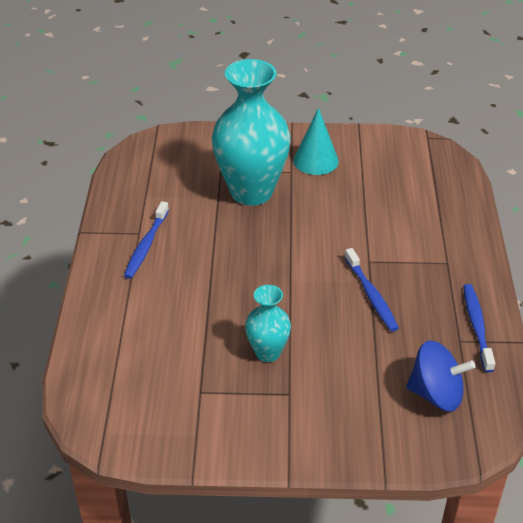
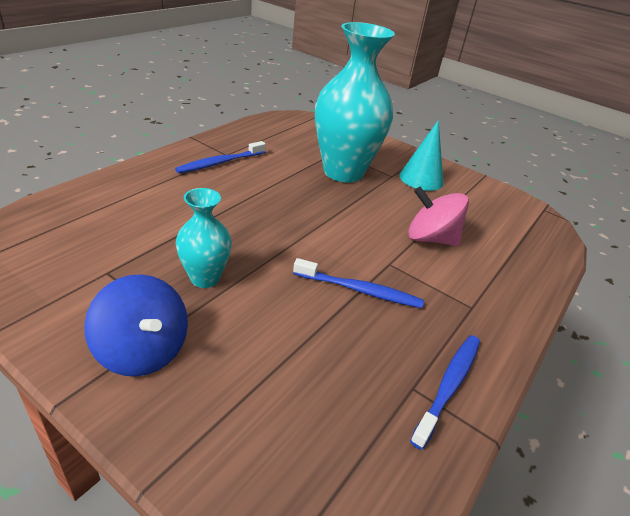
camera: 30 degrees right, 5 degrees down
(371, 295) = (360, 290): blue toothbrush -> blue toothbrush turned 90 degrees counterclockwise
(375, 220) = (430, 238): none -> pink spinning top
(436, 394) = (323, 428): blue spinning top -> blue spinning top (143, 350)

